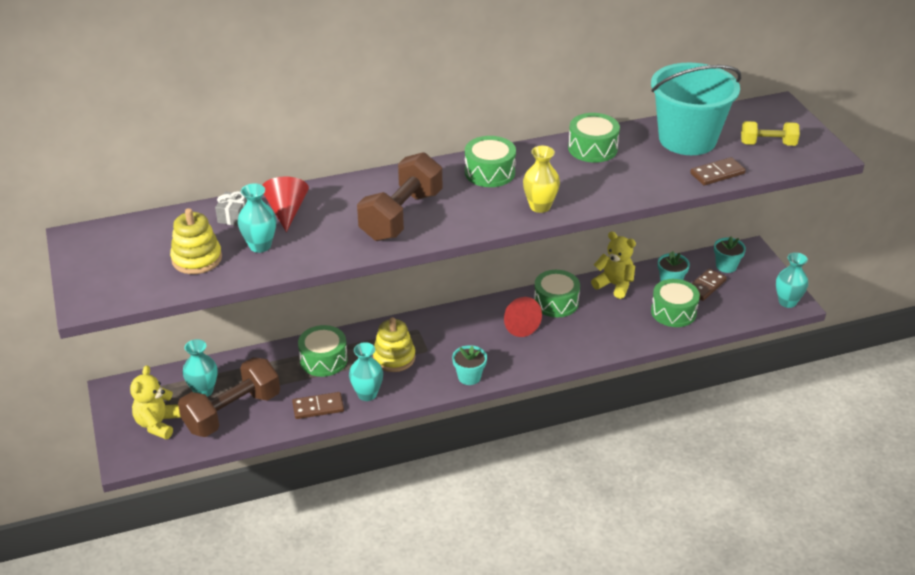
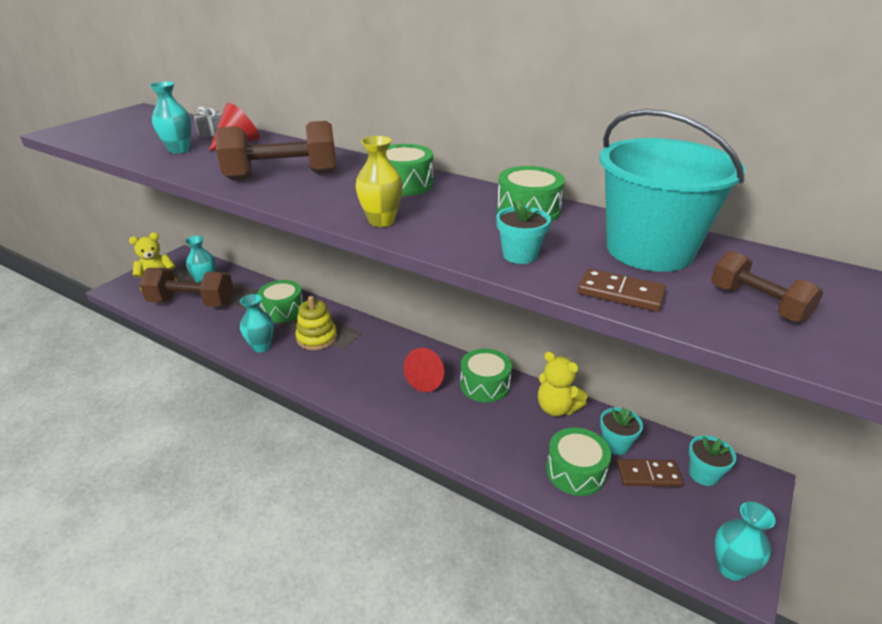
camera: 50 degrees right, 5 degrees down
(197, 259) = (141, 140): yellow stacking toy -> none
(318, 407) = (226, 333): brown domino -> none
(469, 377) = (331, 386): turquoise flower pot -> turquoise flower pot (520, 255)
(614, 285) = (556, 408): yellow teddy bear -> yellow teddy bear turned 135 degrees clockwise
(768, 144) = (757, 304): yellow dumbbell -> brown dumbbell

